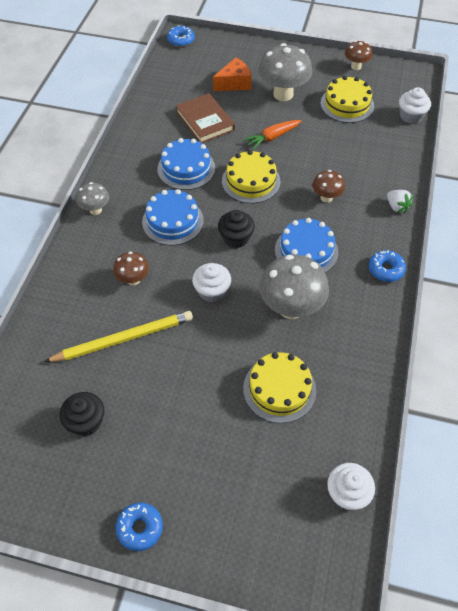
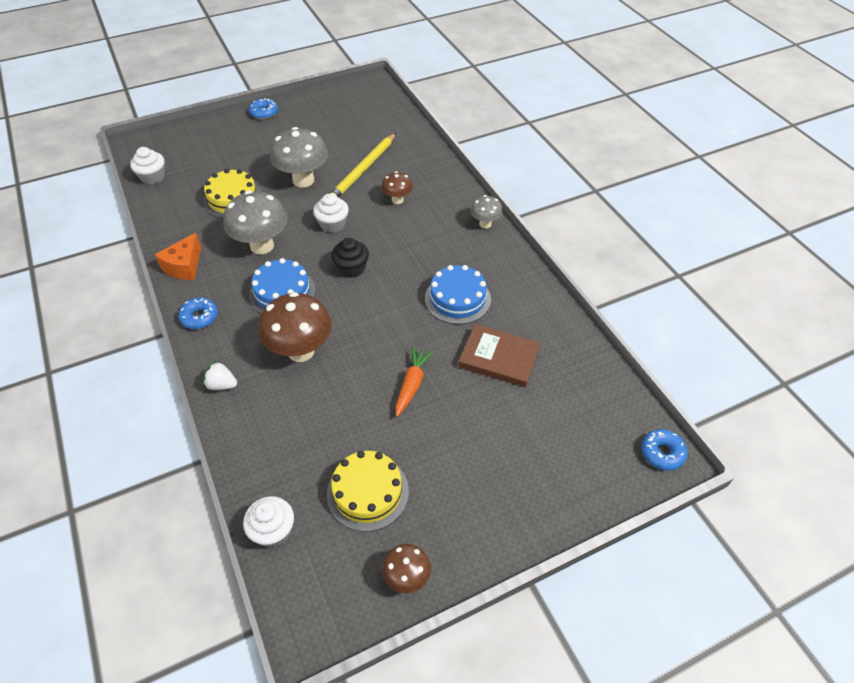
camera: 140 degrees right, 5 degrees down
(86, 422) = (339, 129): black cupcake -> none
(172, 221) = (416, 251): blue cake -> none
(234, 83) = (525, 429): orange cheese -> orange cheese (184, 266)
(251, 181) = (387, 323): yellow cake -> none
(283, 94) = (456, 453): grey mushroom -> grey mushroom (303, 180)
(326, 198) = (301, 351): brown mushroom -> brown mushroom, size x1.85

